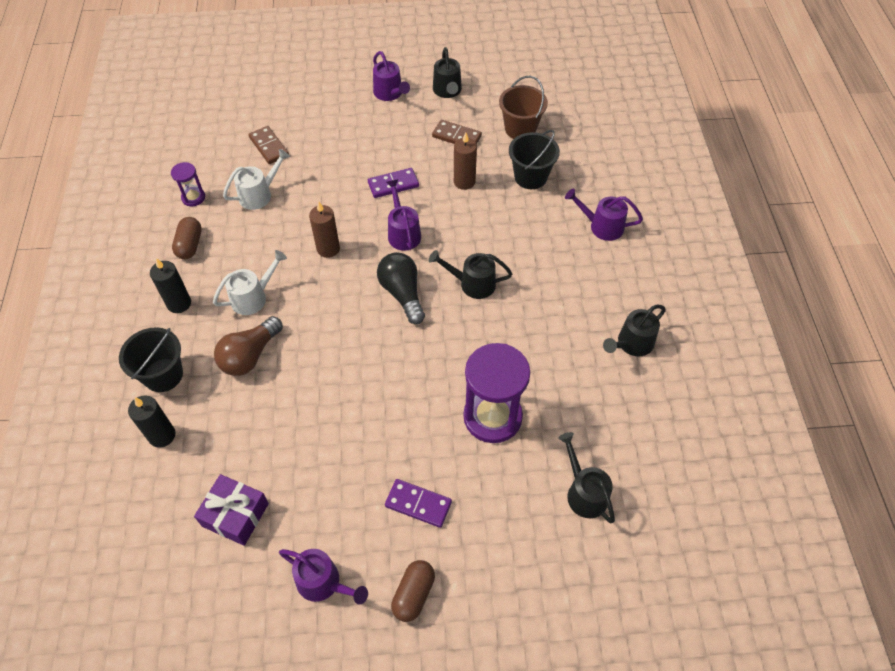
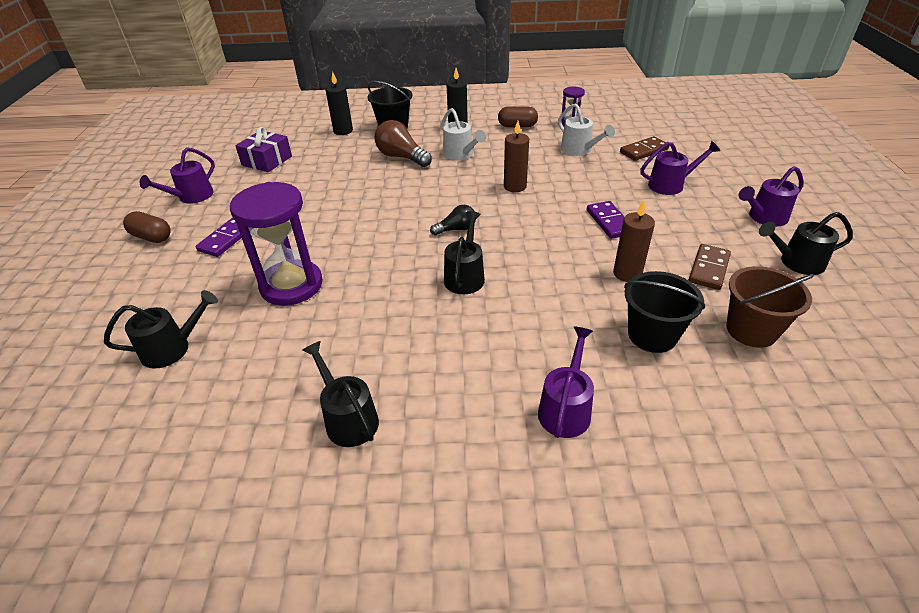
camera: 95 degrees right, 15 degrees down
(402, 293) = (456, 229): black light bulb -> black light bulb, size x0.60
(403, 232) = (539, 229): purple watering can -> purple watering can (671, 185)

